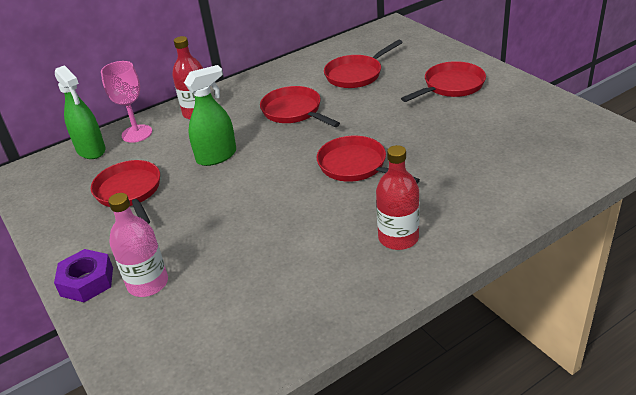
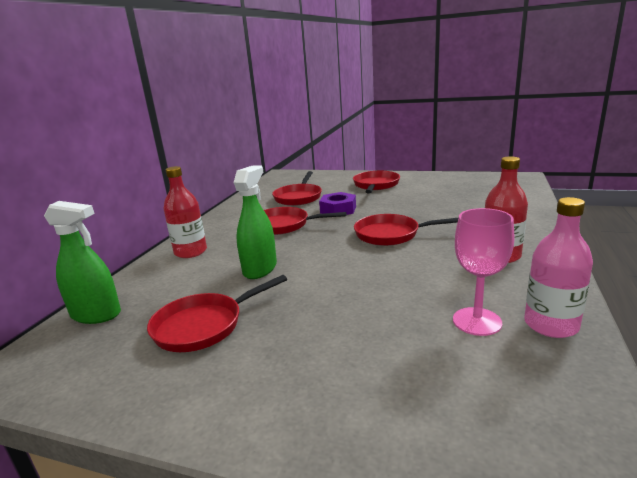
camera: 40 degrees left, 15 degrees down
(87, 281) = (277, 425): purple nut -> purple nut (338, 210)
(130, 192) = (203, 325): red pan -> red pan turned 60 degrees counterclockwise
(137, 133) = (141, 284): pink goblet -> pink goblet (477, 321)
(148, 283) = (357, 385): pink bottle -> pink bottle (551, 325)

